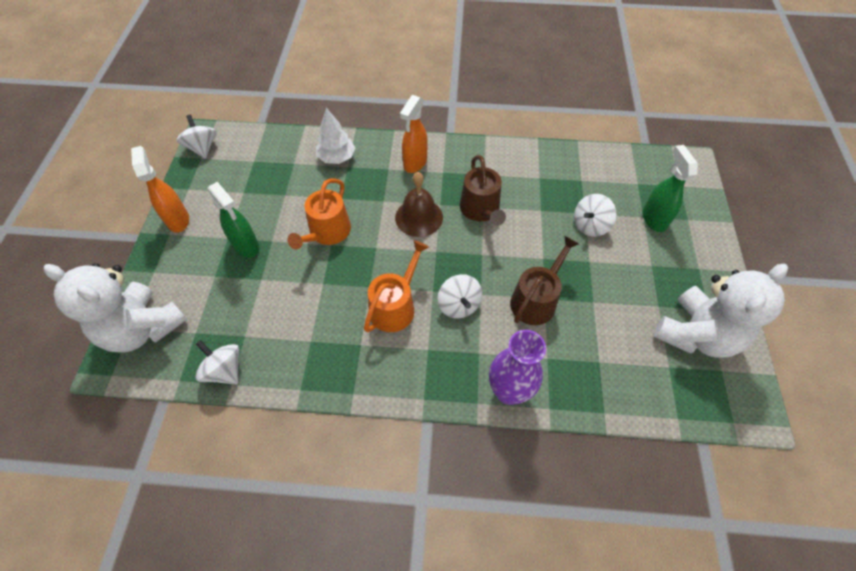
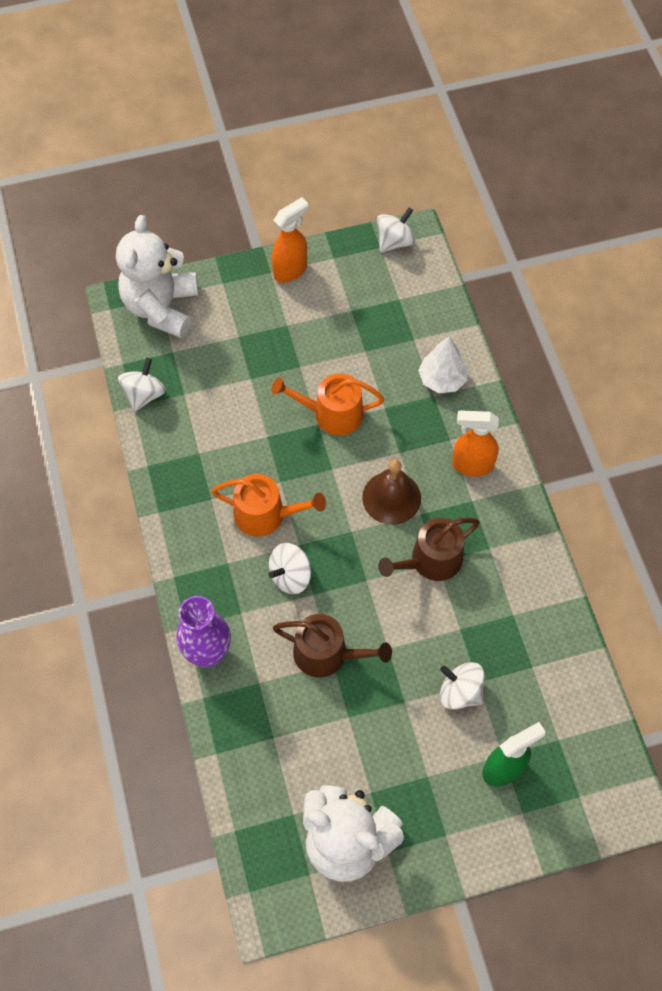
camera: 70 degrees right, 5 degrees up
(246, 246) = (284, 347): green spray bottle -> none

